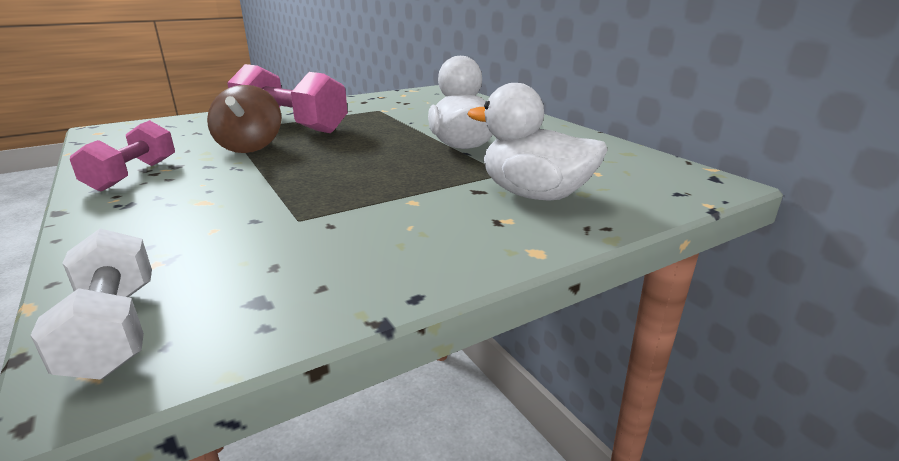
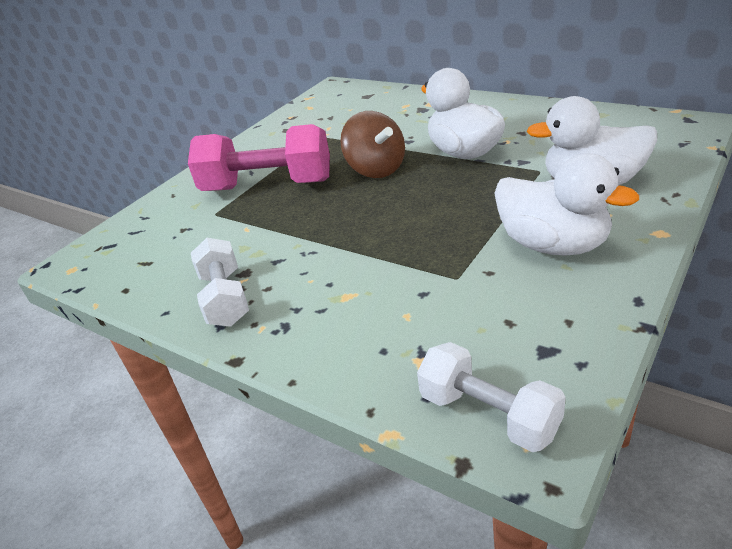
camera: 20 degrees left, 10 degrees up
(133, 175) = (225, 298): pink dumbbell -> white dumbbell
(250, 147) = (277, 225): brown spinning top -> brown spinning top (376, 169)
(418, 225) = (553, 245): none -> white duck

